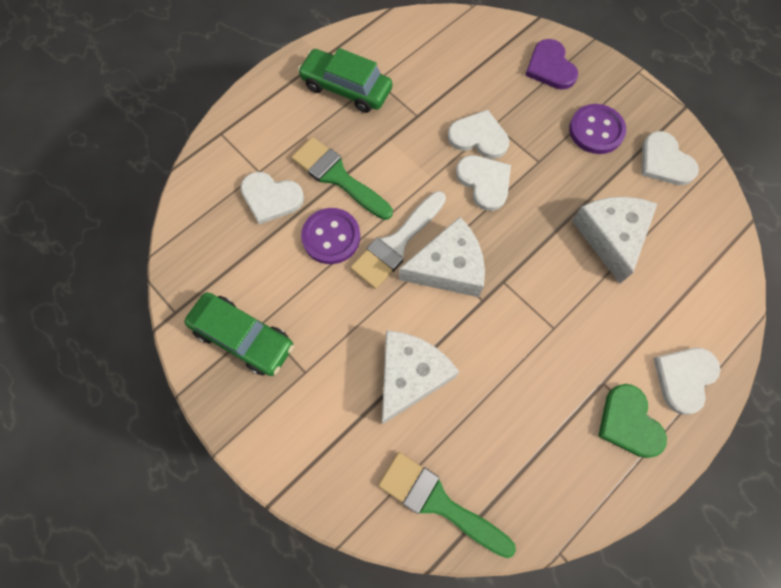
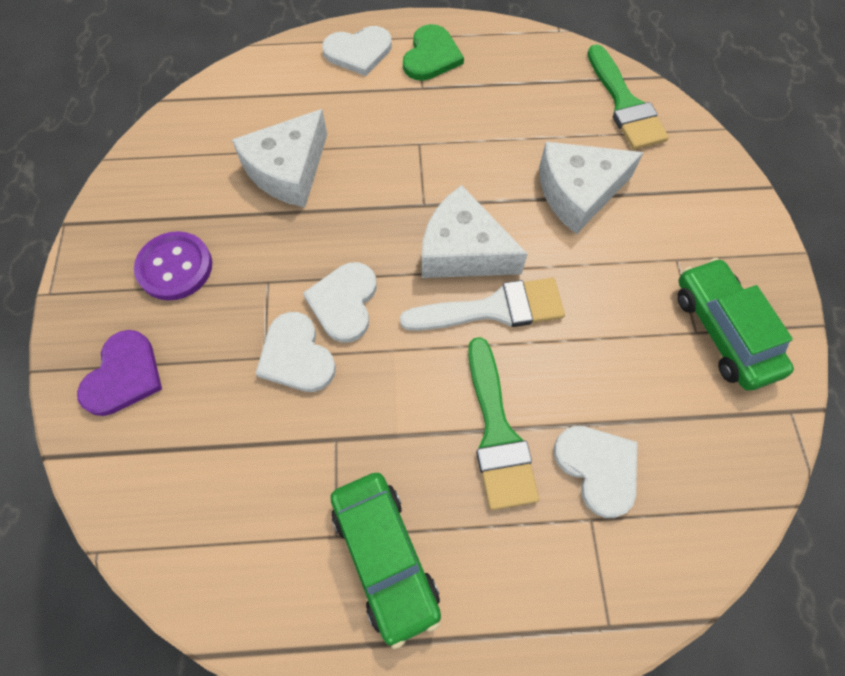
camera: 140 degrees left, 5 degrees down
(331, 237) = (559, 367): purple button -> none
(664, 161) = (157, 192): white heart -> none

